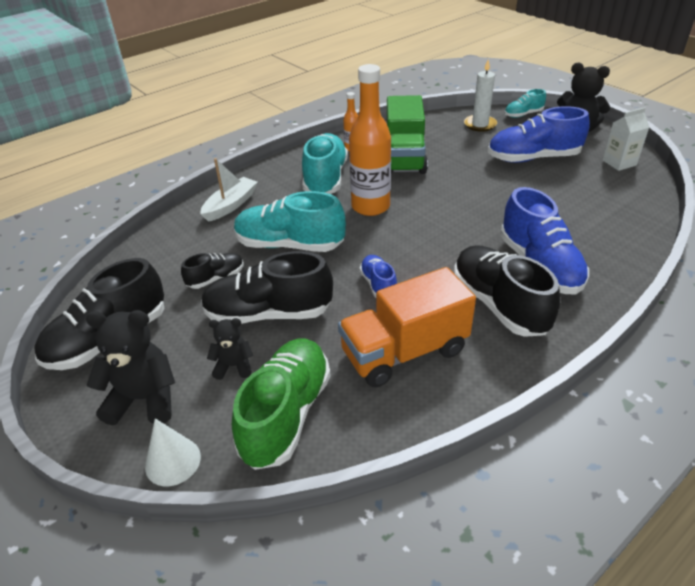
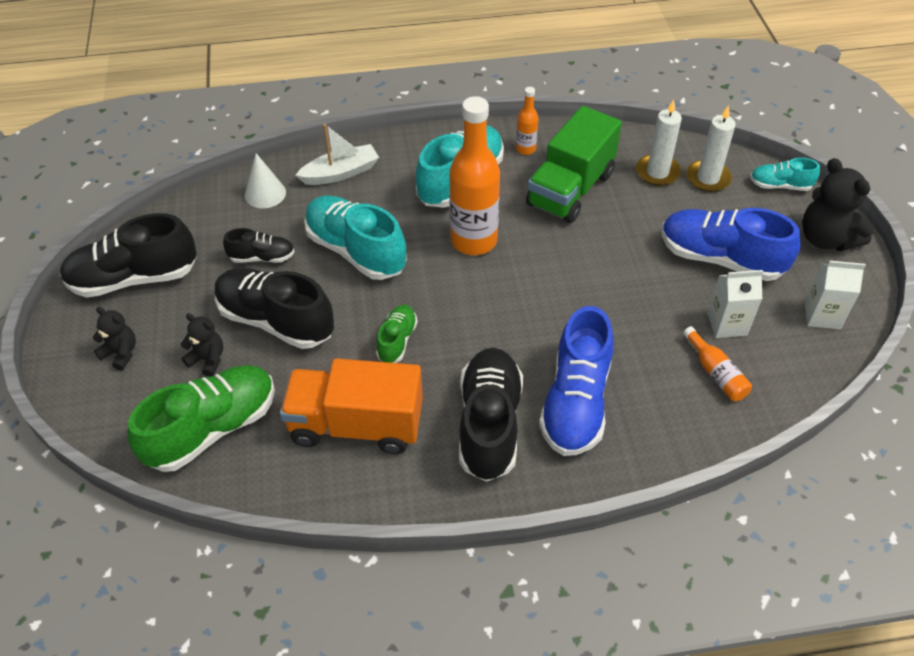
camera: 30 degrees right, 10 degrees up
(144, 399) = (121, 353): black teddy bear -> black teddy bear, size x0.57
(173, 461) = (103, 421): white cone -> white cone (265, 193)
(378, 285) = (397, 341): blue shoe -> green shoe
(448, 132) = (657, 172): none -> white candle
(575, 187) = (727, 324): none -> white carton
(600, 213) = (716, 373): none -> orange bottle

